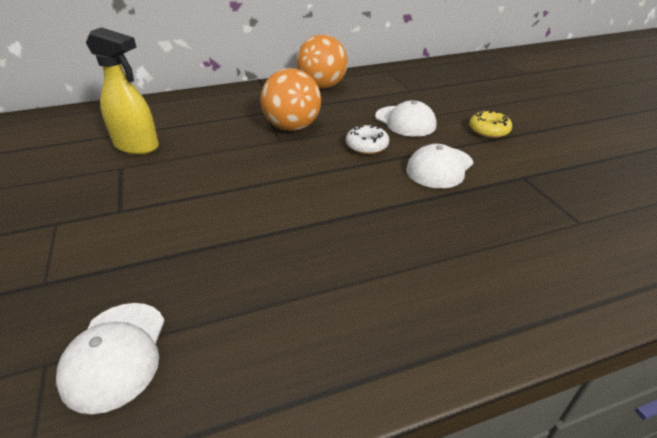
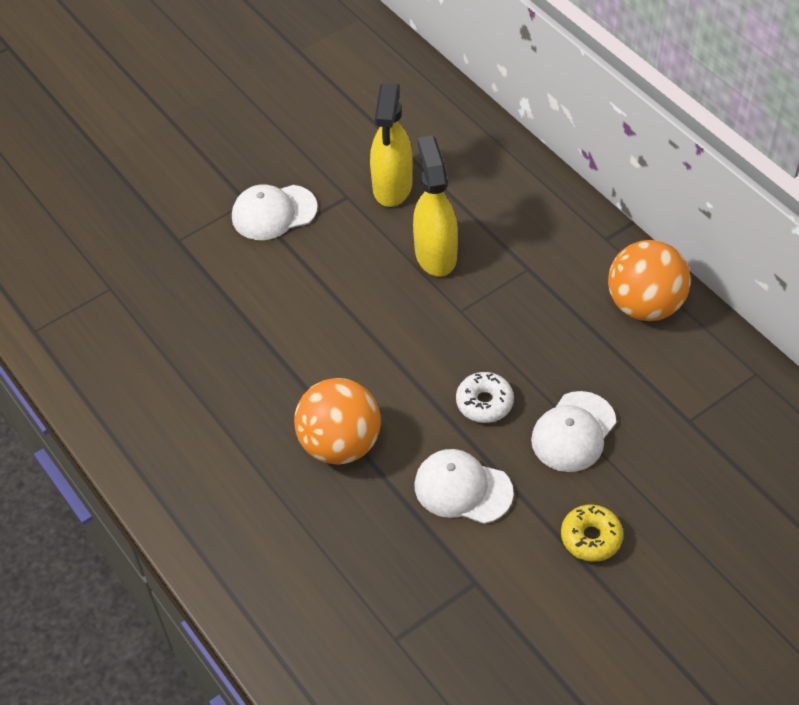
camera: 75 degrees right, 15 degrees up
(115, 355) = (126, 322): white cap -> white cap (273, 212)
(220, 140) = (435, 254): none -> yellow spray bottle
(292, 127) = (499, 311): orange ball -> orange ball (340, 444)

